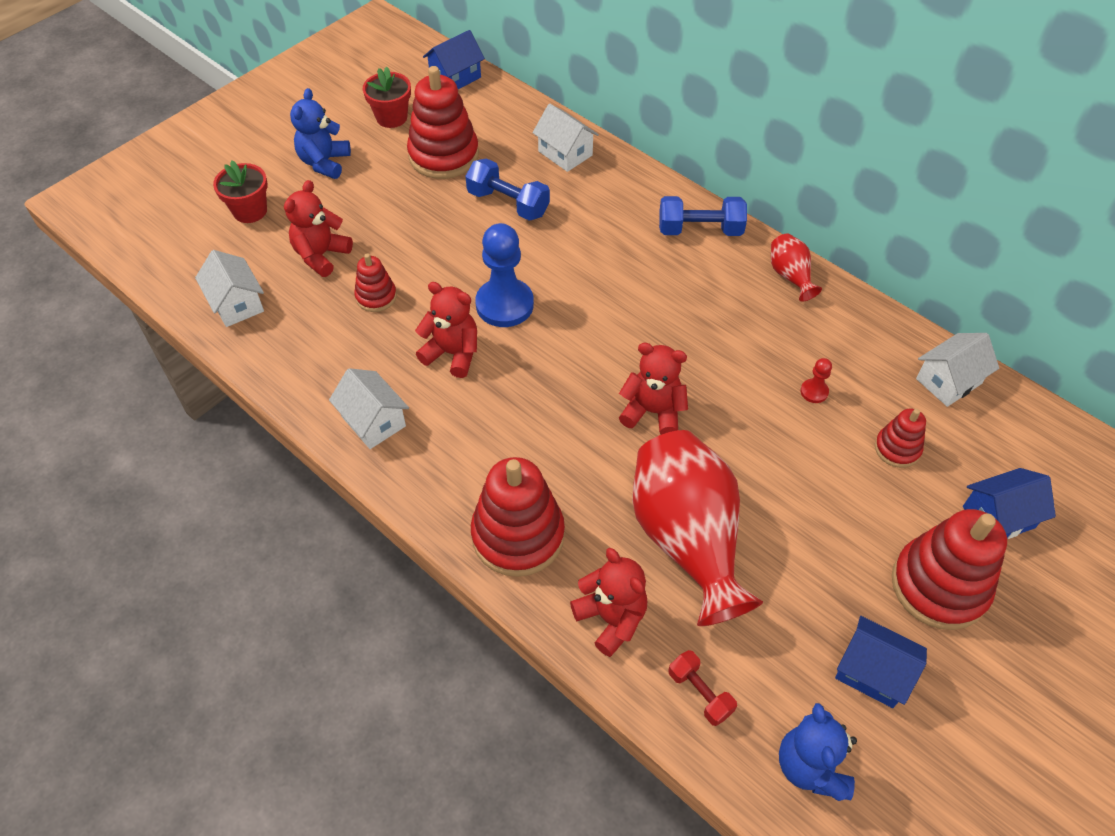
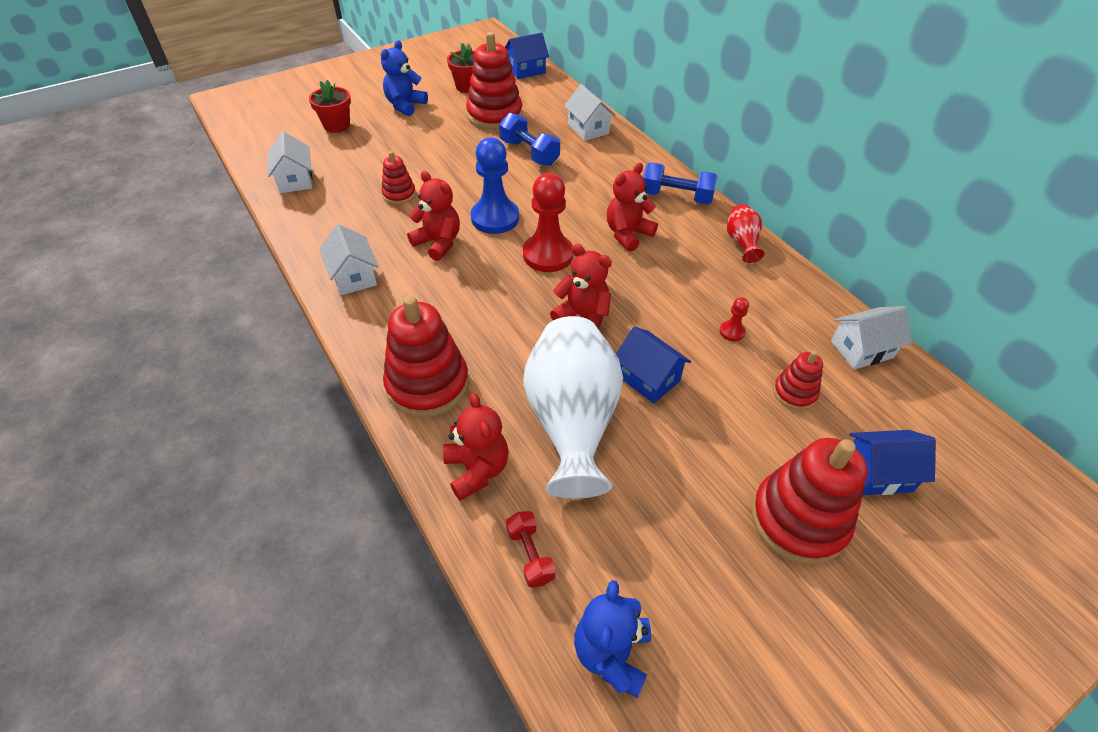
camera: 15 degrees right, 5 degrees down
(321, 255) = (372, 161): red teddy bear -> red teddy bear (627, 234)
(584, 340) = (548, 255): none -> red pawn
(687, 540) = (572, 422): red vase -> white vase
(872, 672) = (705, 581): blue house -> blue house (648, 378)

